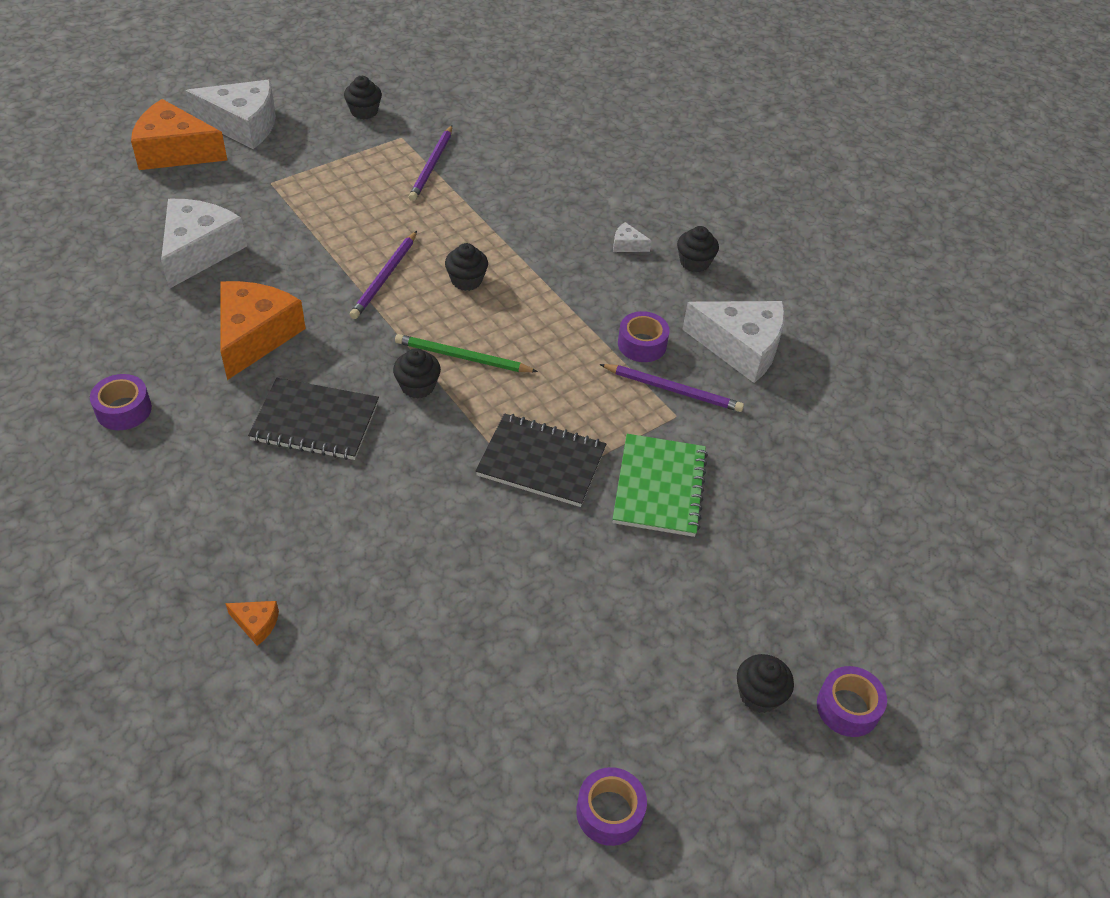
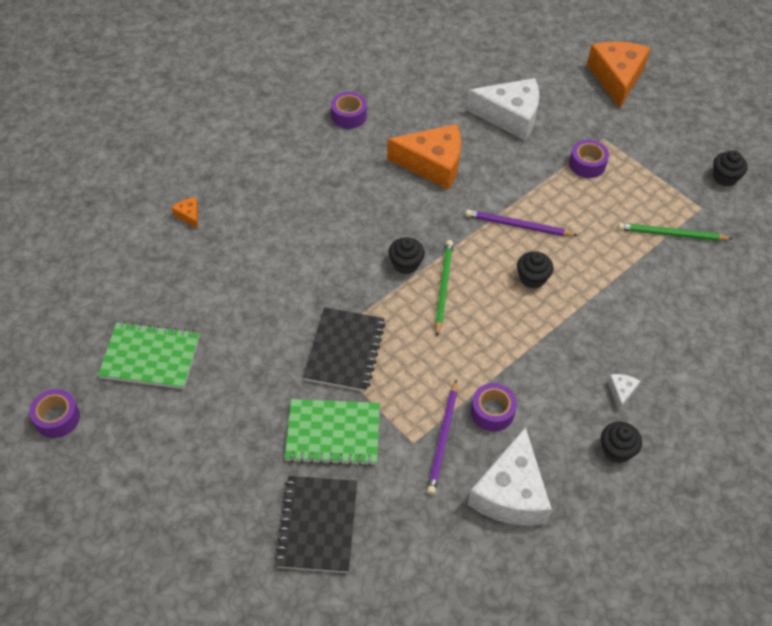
camera: 85 degrees right, 5 degrees up
(243, 125) = (667, 108): white cheese -> none
(256, 624) = (189, 215): orange cheese -> orange cheese turned 135 degrees clockwise
(315, 421) = (358, 212): black notebook -> black notebook (317, 525)
(432, 166) = (671, 234): purple pencil -> green pencil
(518, 684) = (150, 357): none -> green notebook
(759, 695) = (145, 510): black cupcake -> none
(847, 707) = (135, 574): purple tape -> purple tape (587, 164)

